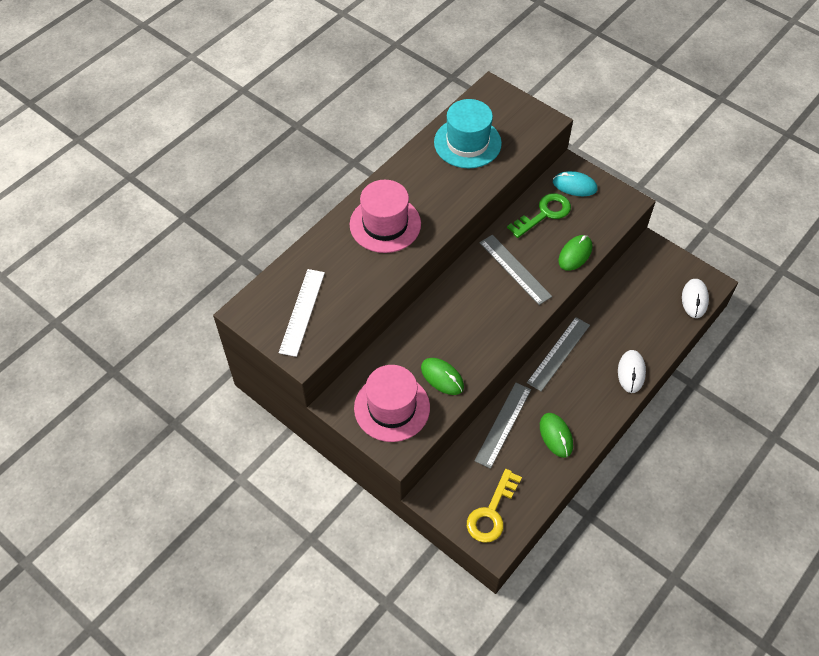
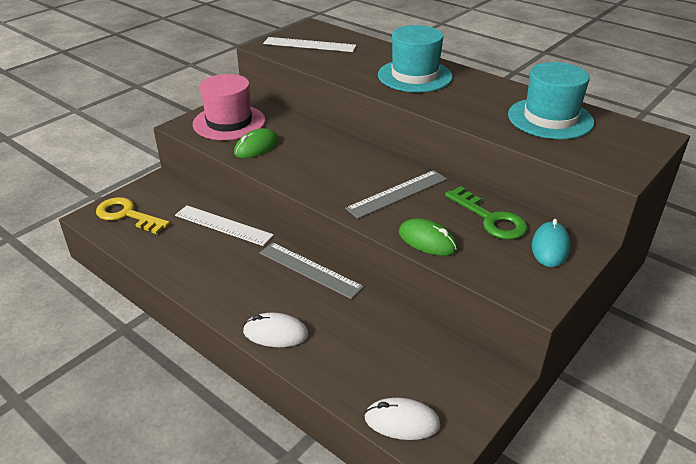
camera: 90 degrees right, 20 degrees down
(385, 224) = (414, 76): pink hat -> turquoise hat
(503, 424) = (223, 225): grey ruler -> white ruler
(556, 436) = (200, 262): green mouse -> none

